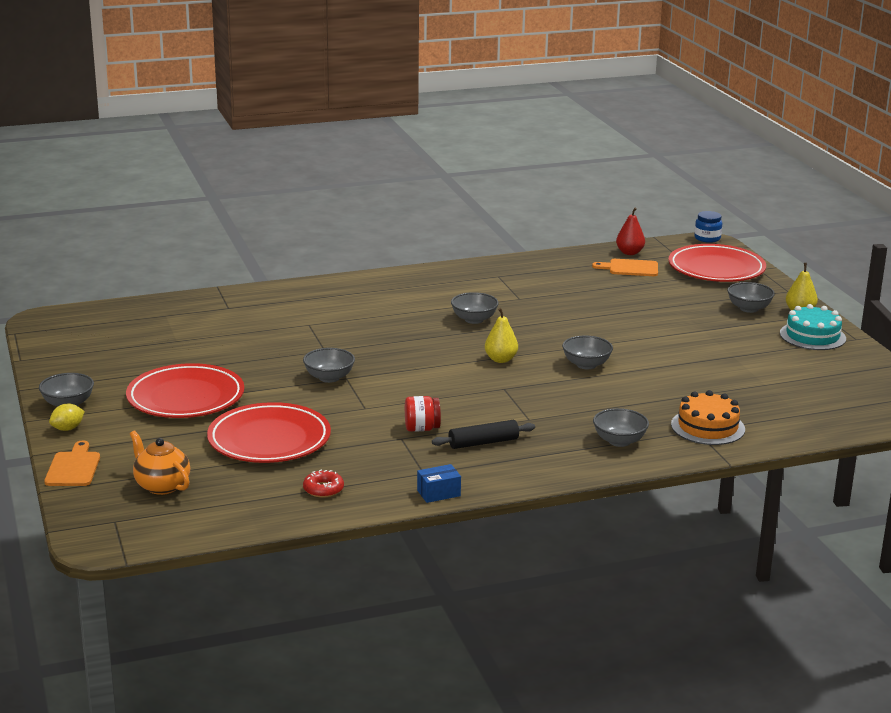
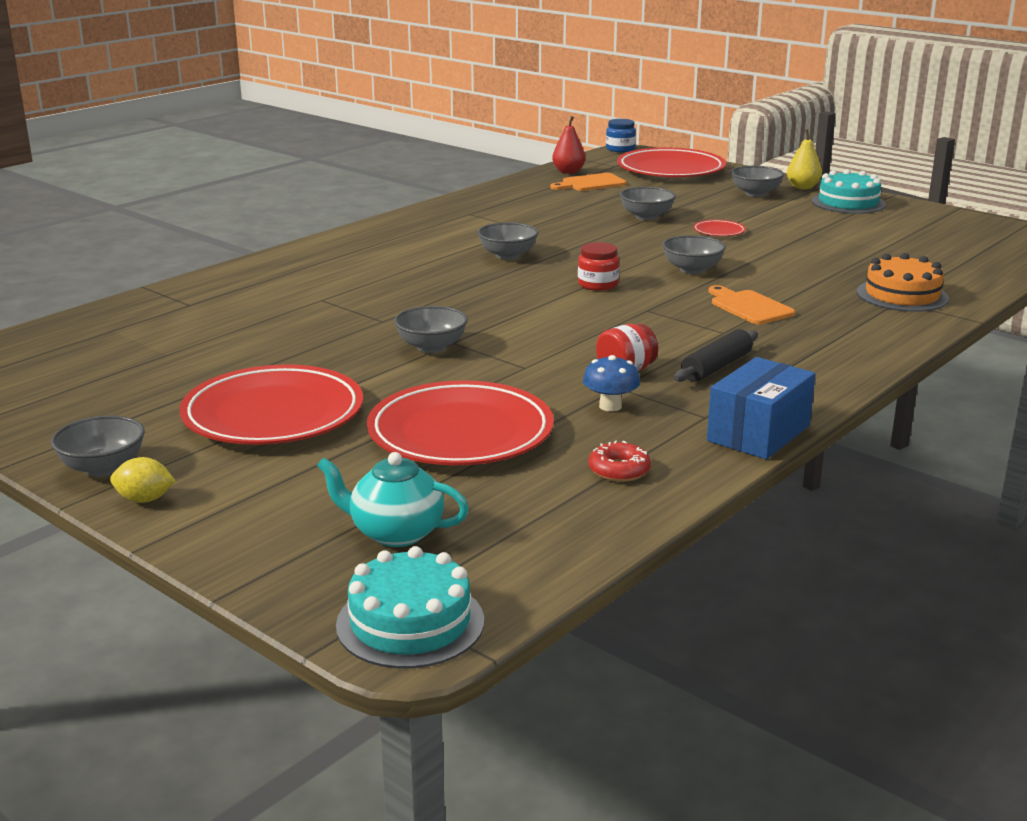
camera: 30 degrees left, 0 degrees up
(68, 429) = (145, 499): yellow lemon -> yellow lemon turned 75 degrees clockwise
(73, 467) = (224, 549): orange cutting board -> orange cutting board (749, 307)
(111, 532) = (410, 623): none -> turquoise cake
(161, 486) = (395, 533): orange teapot -> turquoise teapot
(377, 449) = (610, 406): none -> blue mushroom
(438, 493) = (758, 433): blue box -> blue box, size x1.78
(500, 359) = (598, 284): yellow pear -> red jar
(619, 441) = (847, 329): grey bowl -> grey bowl (646, 216)
(660, 337) = (719, 231): none -> red plate

